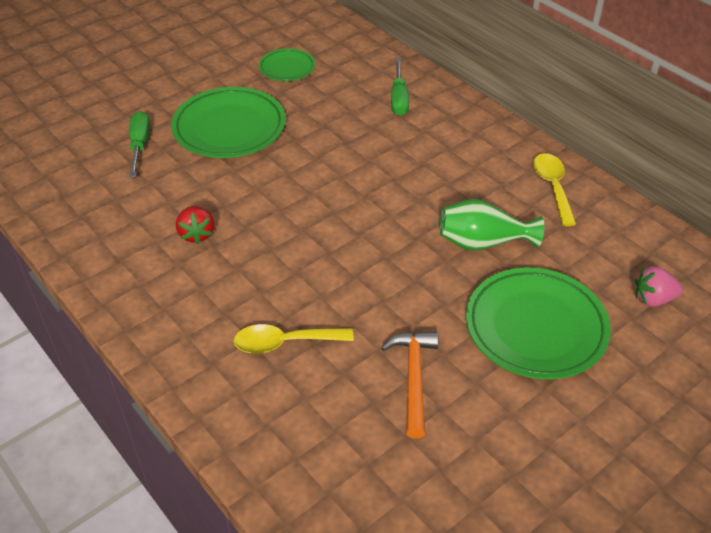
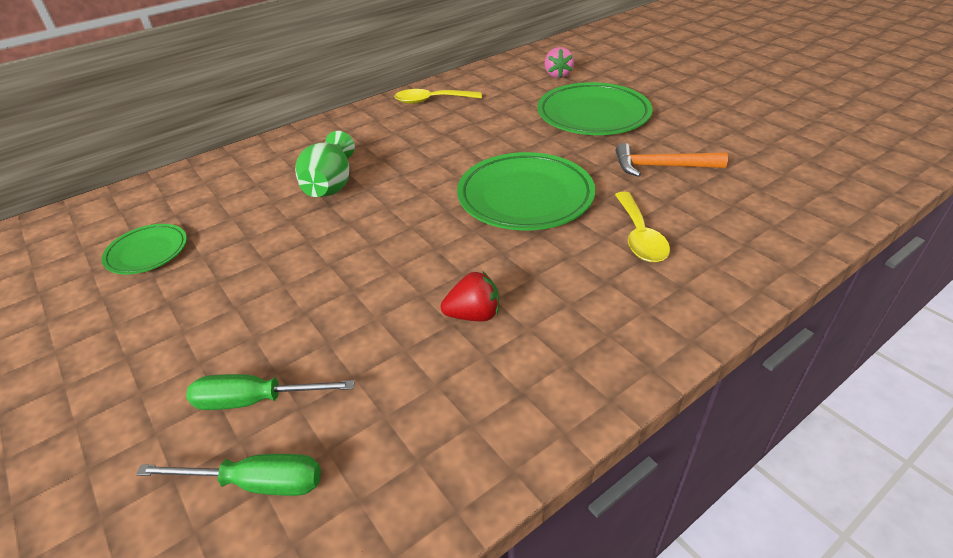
camera: 85 degrees left, 5 degrees down
(229, 128) = (258, 299): green plate -> green plate (525, 197)
(399, 98) = (266, 170): green screwdriver -> green screwdriver (256, 483)
(482, 242) = (497, 132): green vase -> green vase (330, 185)

